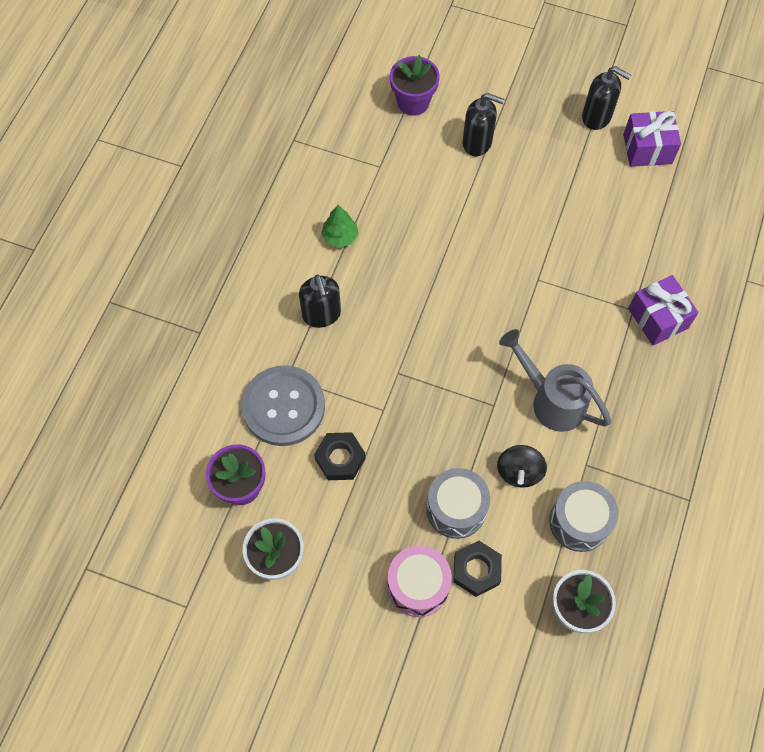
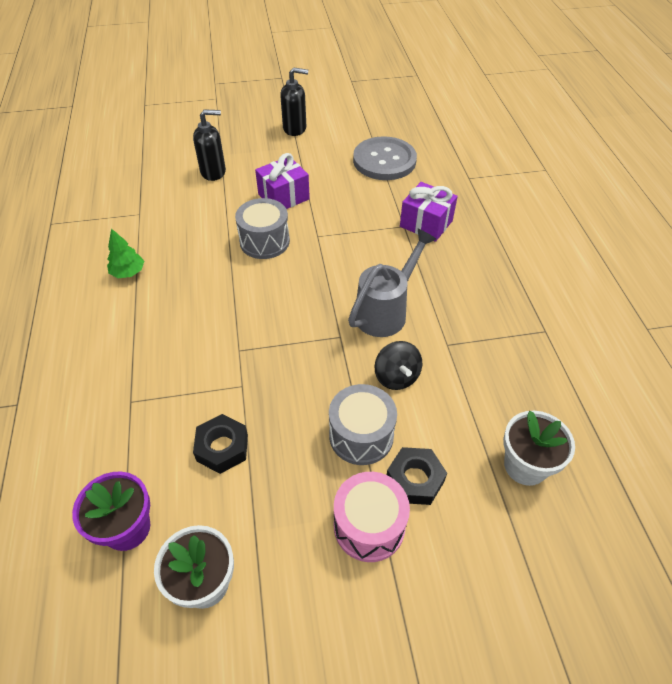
camera: 30 degrees left, 15 degrees down
(283, 407) = (139, 429): grey button -> grey button (384, 160)
(321, 314) = (140, 336): black soap dispenser -> none
(413, 102) = (146, 166): purple flower pot -> none
(551, 400) = (385, 311): grey watering can -> grey watering can turned 120 degrees clockwise
(579, 522) = (474, 391): grey drum -> grey drum (264, 241)
(647, 149) = (343, 133): purple gift -> purple gift (283, 197)

